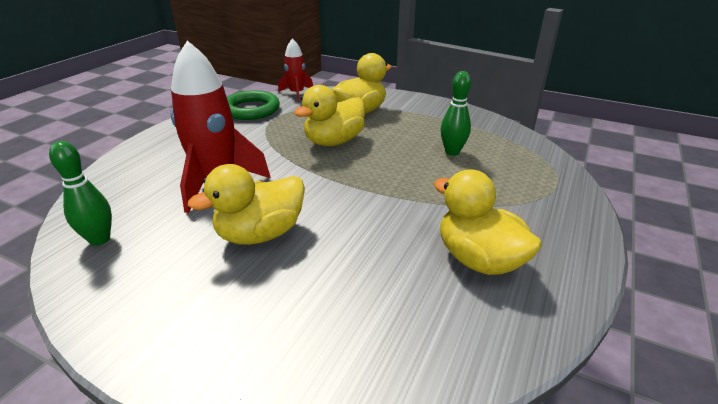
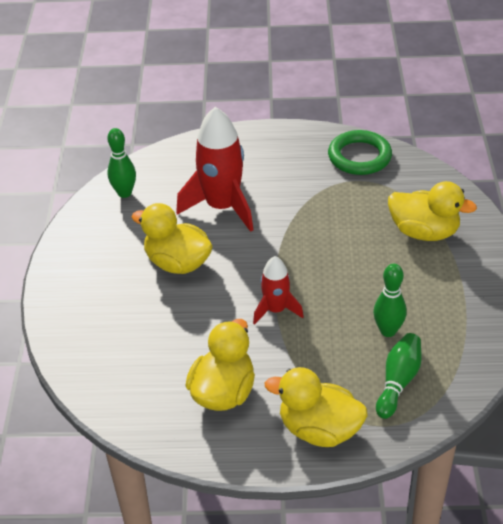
camera: 65 degrees right, 10 degrees up
(296, 94) = (424, 168): red rocket -> red rocket (276, 310)
(334, 141) = (341, 241): yellow duck -> yellow duck (319, 429)
(511, 163) = (398, 381): none -> green bowling pin

